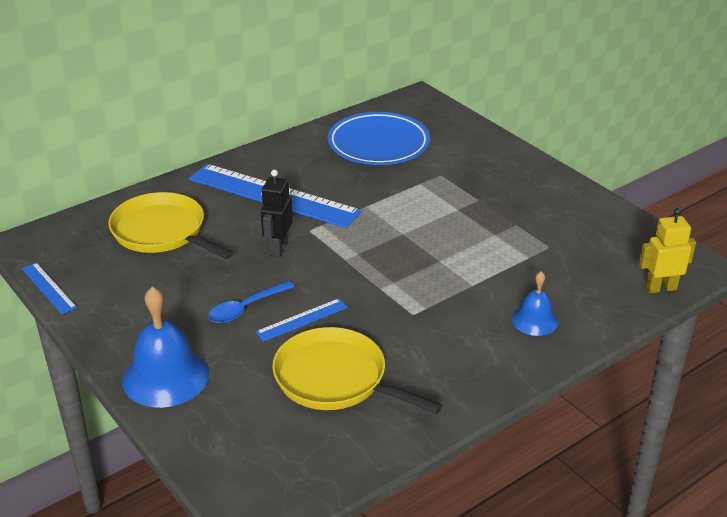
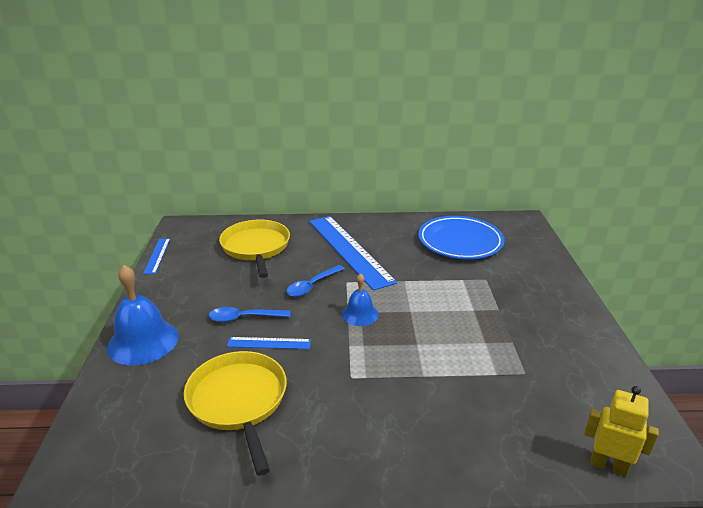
camera: 35 degrees right, 5 degrees down
(278, 248) = (312, 285): black robot -> blue spoon
(534, 320) = (447, 434): blue bell -> blue bell (360, 314)

